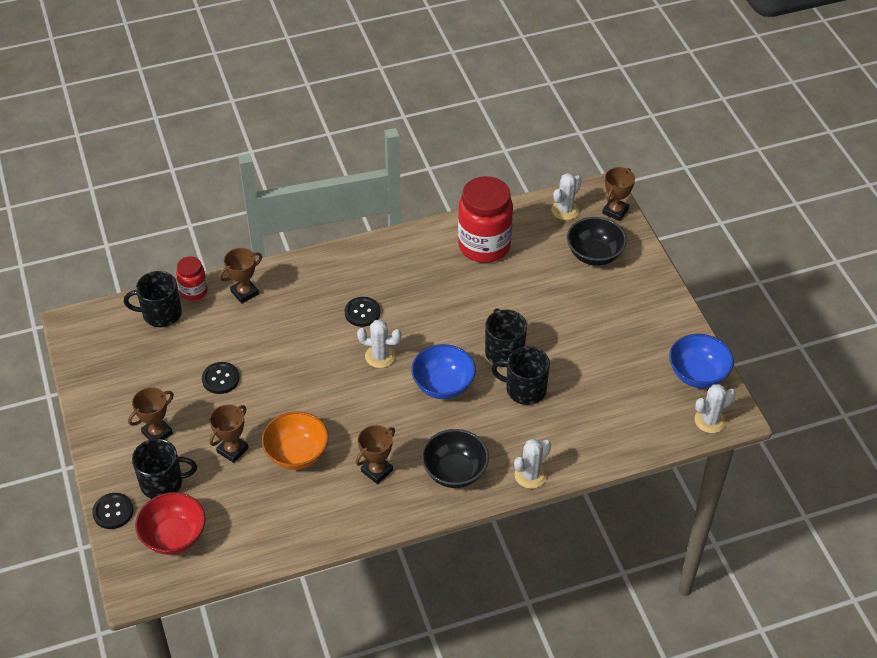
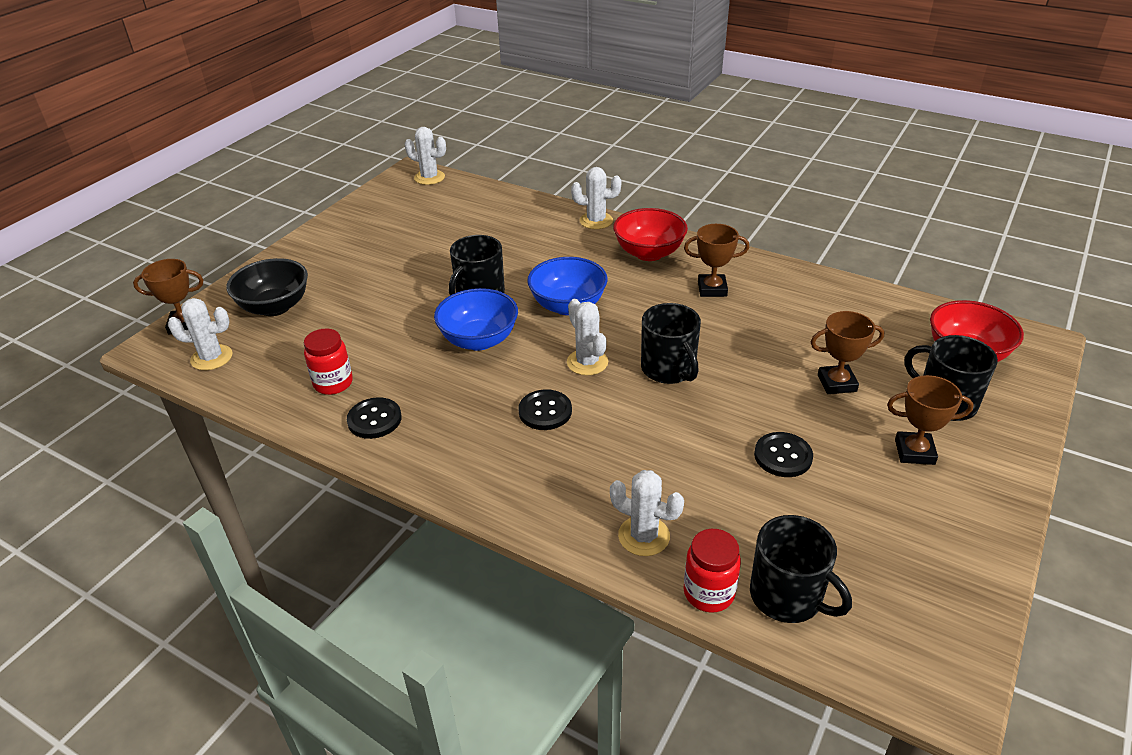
camera: 130 degrees left, 10 degrees down
(113, 512) = (1026, 411): black button -> black button (374, 419)
(244, 292) = (644, 536): brown trophy -> white cactus
(297, 454) = (772, 341): orange bowl -> none
(454, 472) = (649, 253): black bowl -> red bowl
(484, 246) = (333, 383): red jar -> red jar, size x0.51
(524, 389) = (510, 263): black mug -> black mug (669, 369)
(697, 374) = (384, 199): blue bowl -> blue bowl (479, 340)

